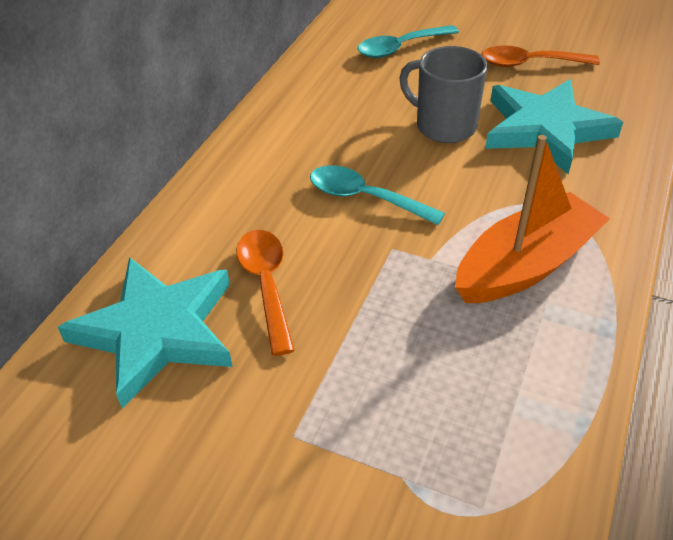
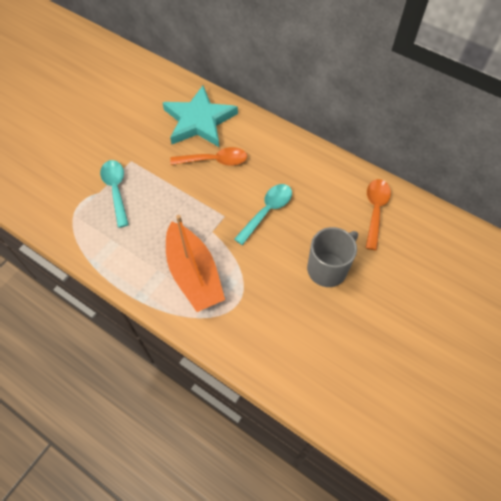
camera: 100 degrees right, 15 degrees up
(400, 48) = (432, 266): turquoise spoon -> turquoise spoon (116, 190)
(529, 63) = (401, 351): orange spoon -> orange spoon (375, 210)
(545, 129) = (313, 330): turquoise star -> none

